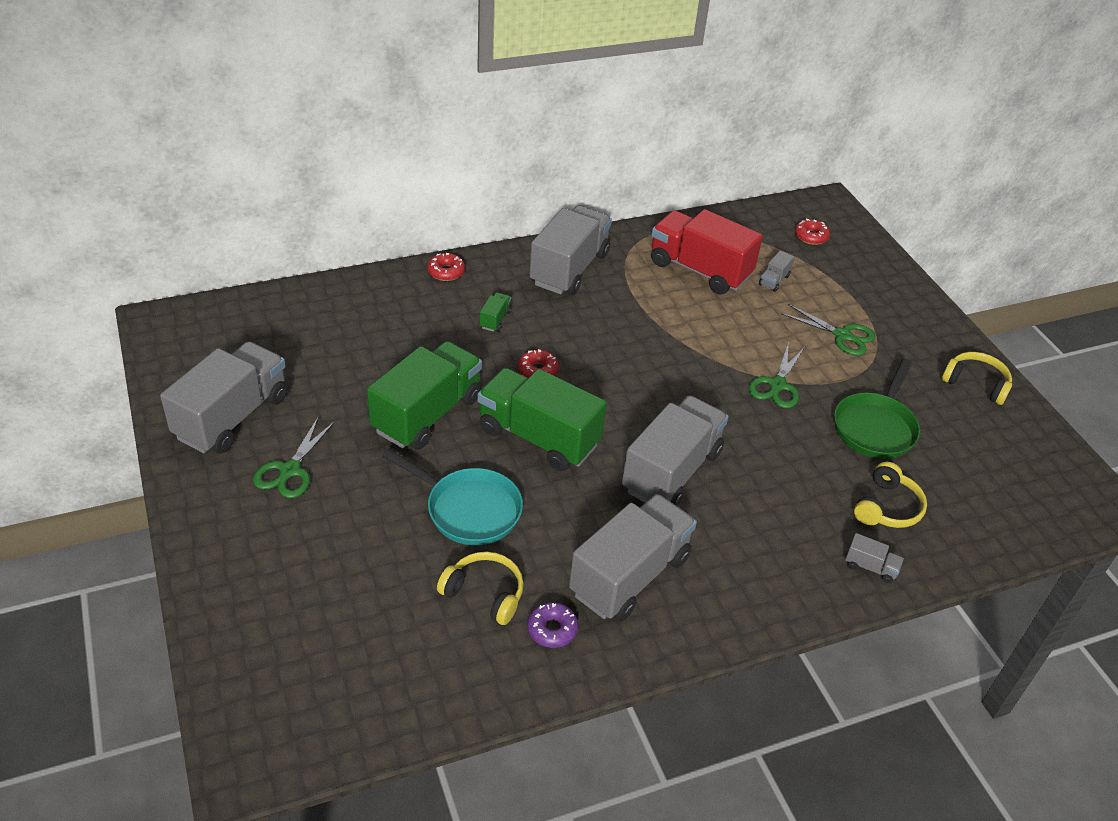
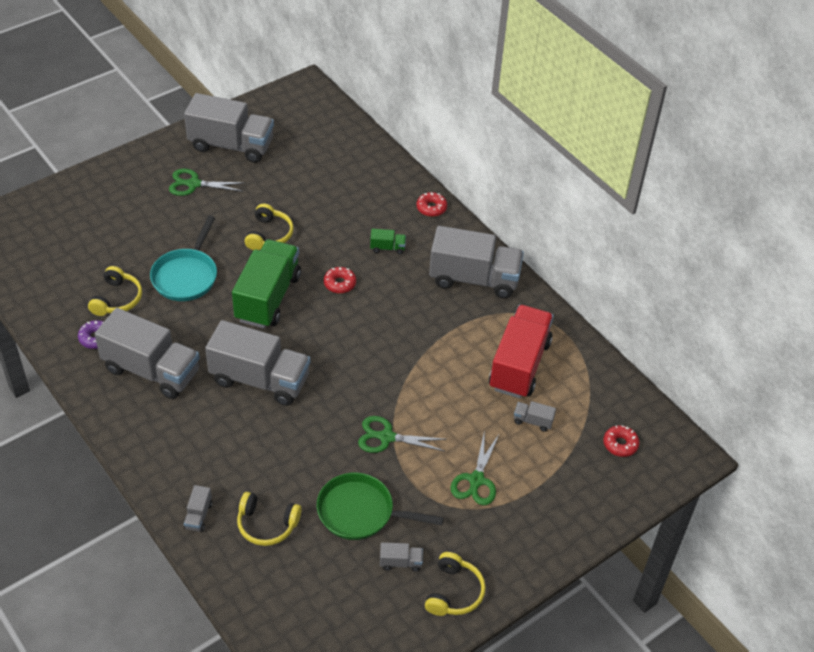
camera: 75 degrees right, 5 degrees up
(427, 414) = (269, 235): green truck -> yellow headphones
(940, 412) = (400, 562): none -> grey truck

